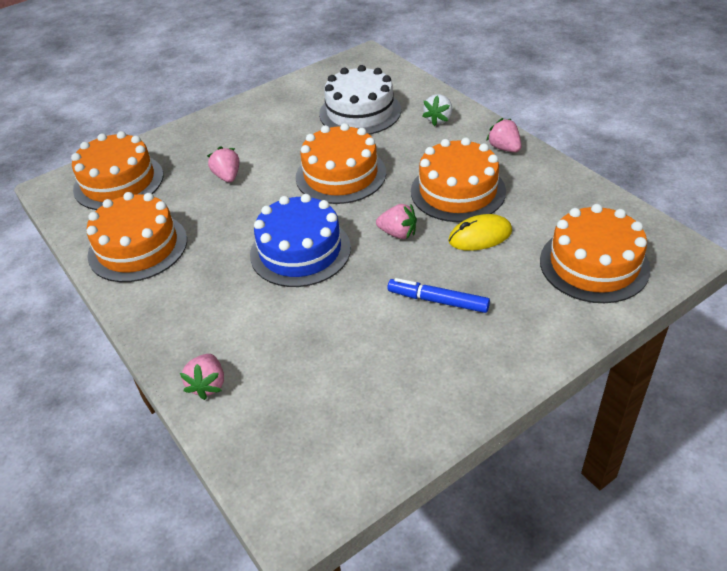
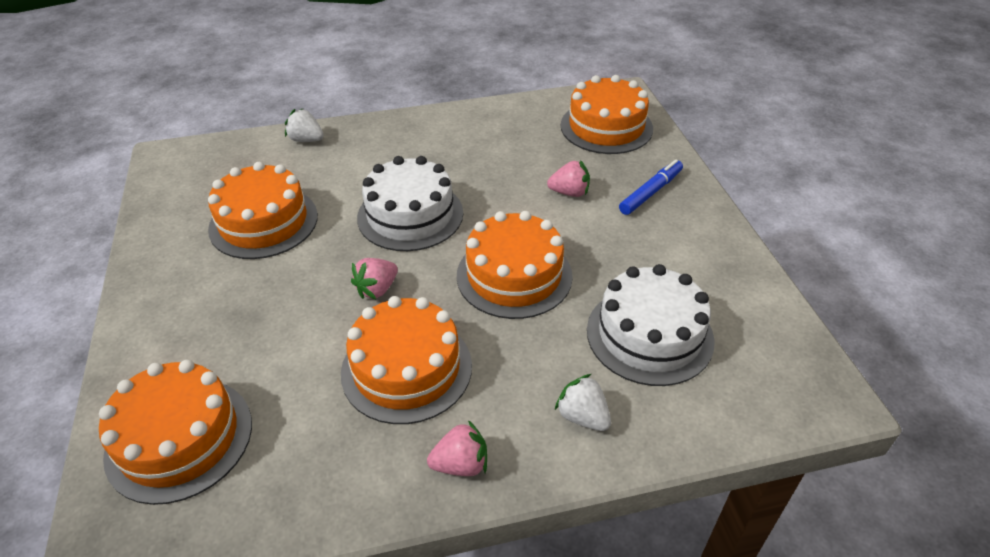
camera: 110 degrees right, 0 degrees up
(138, 247) = (495, 127): orange cake -> orange cake (263, 222)
(208, 385) = (306, 140): pink strawberry -> white strawberry
(300, 251) = (410, 215): blue cake -> white cake
(438, 301) = (261, 284): blue marker -> blue marker (650, 192)
(480, 236) = (314, 354): yellow mouse -> none

